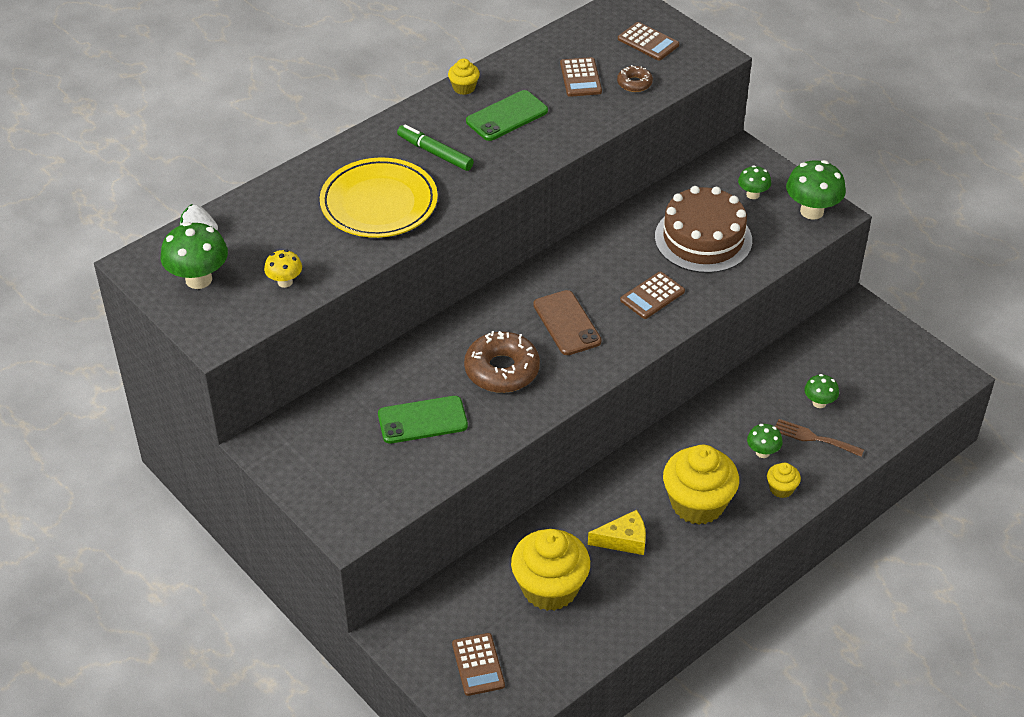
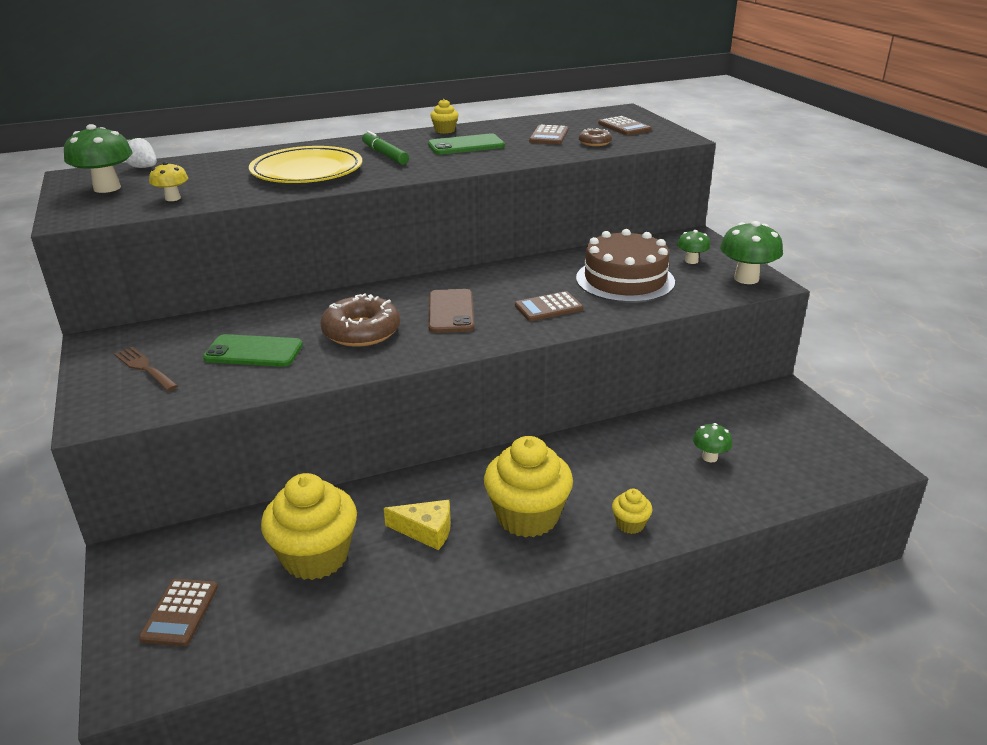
camera: 20 degrees right, 15 degrees down
(762, 452) = (625, 486): green mushroom -> none
(813, 438) = (690, 486): brown fork -> brown fork (144, 368)

